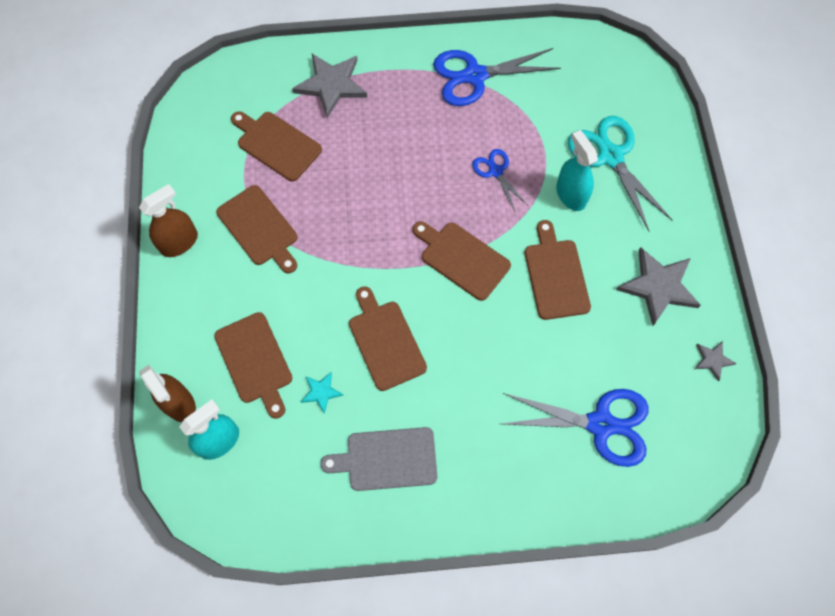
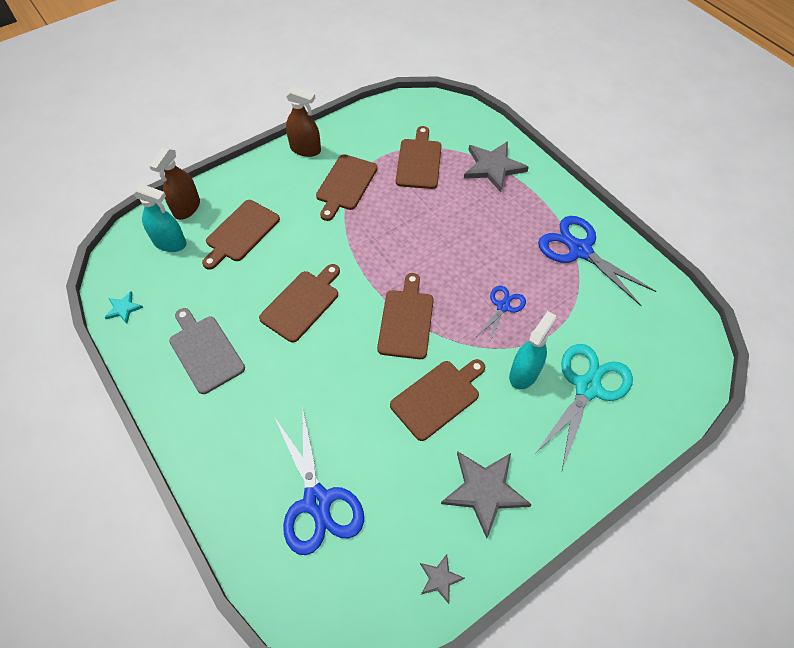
camera: 60 degrees right, 10 degrees down
(321, 392) = (238, 283): turquoise star -> turquoise star (123, 308)

